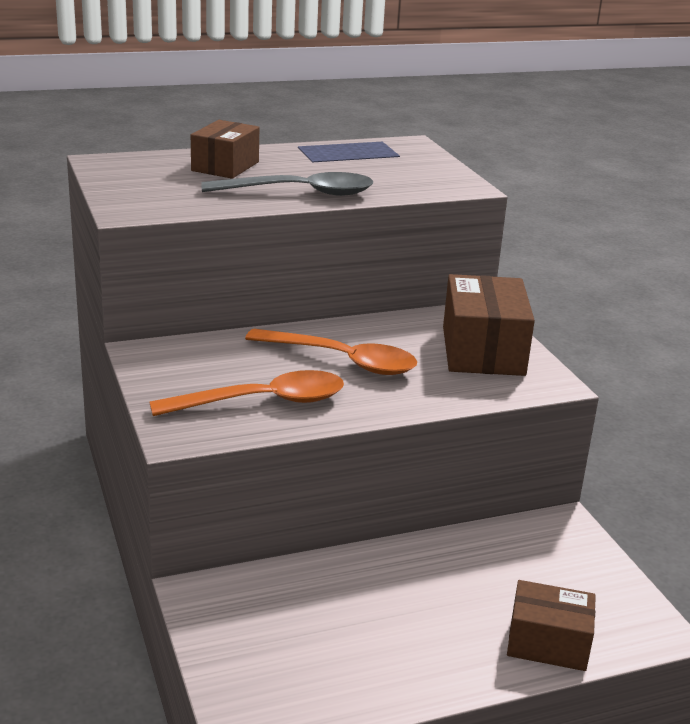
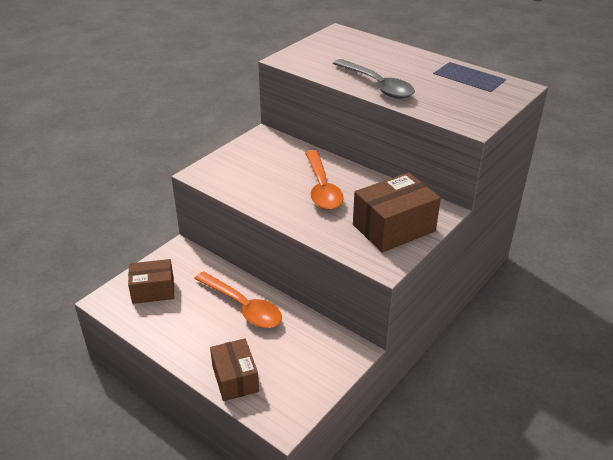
camera: 60 degrees right, 10 degrees up
(225, 166) = (382, 57): brown box -> brown box (153, 290)
(262, 402) = (252, 182): orange spoon -> orange spoon (242, 306)

